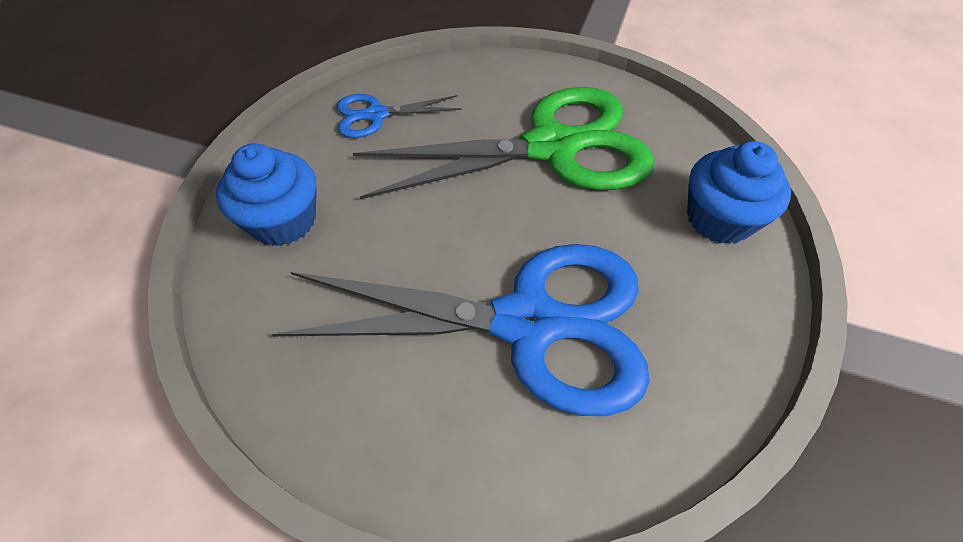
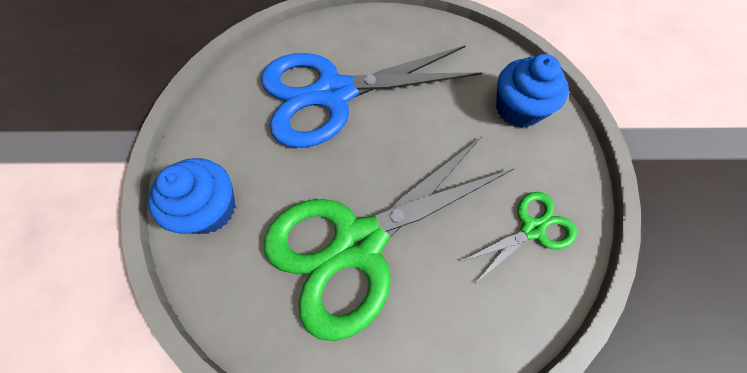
camera: 160 degrees right, 10 degrees up
(376, 115) = (532, 229): blue scissors -> green scissors

